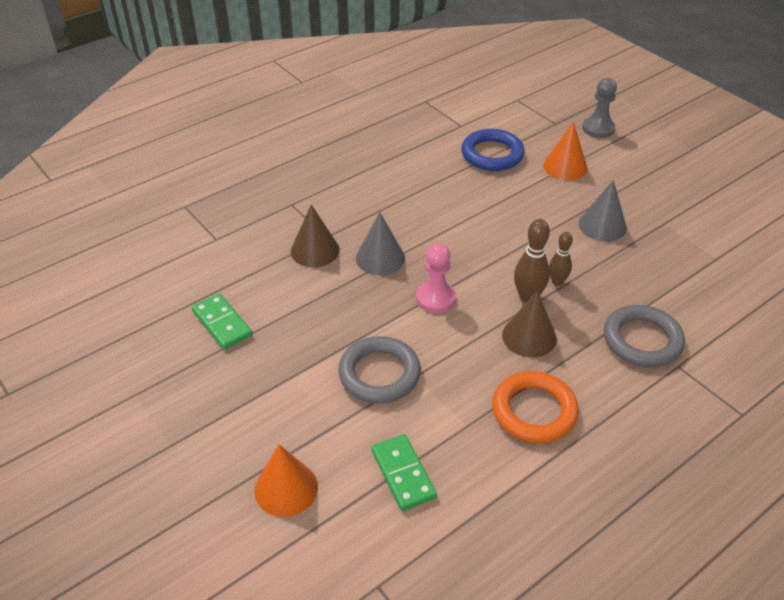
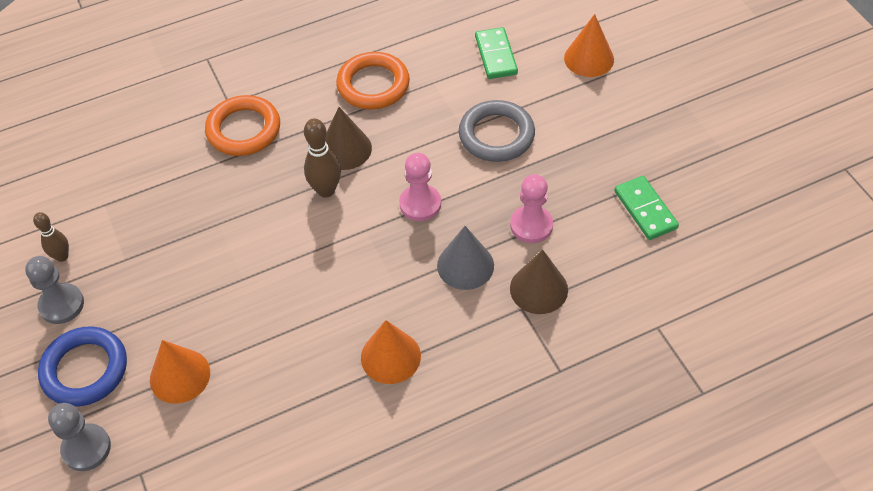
camera: 165 degrees left, 10 degrees up
(328, 295) = (531, 225): none -> pink pawn
(420, 195) = (390, 357): none -> orange cone
(492, 154) = (265, 419): blue ring -> blue ring (85, 369)
(557, 282) = (287, 203): brown bowling pin -> brown bowling pin (62, 256)
(602, 225) = (194, 268): grey cone -> none
(642, 340) = (243, 130): grey ring -> orange ring
(684, 191) = (61, 305): none -> grey pawn

